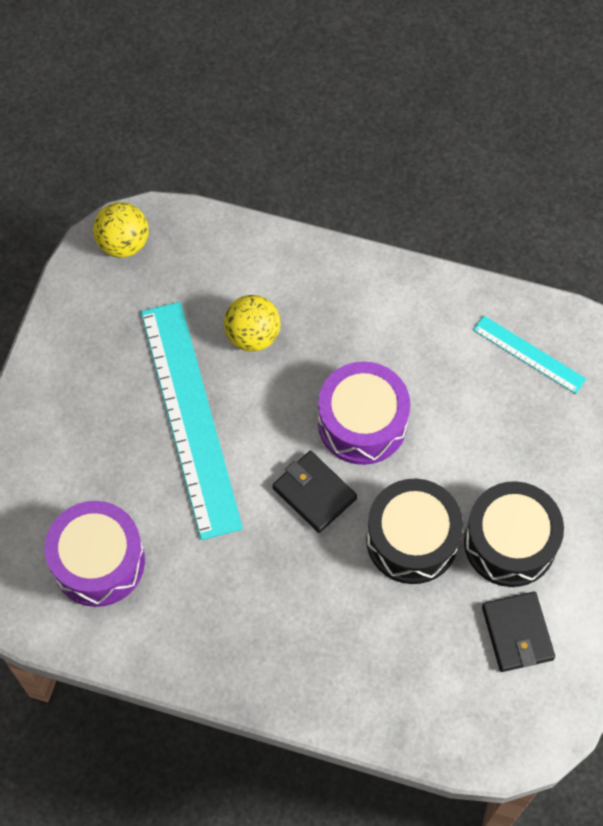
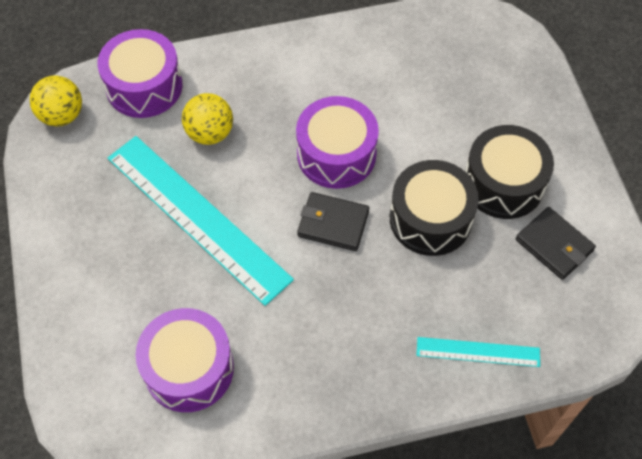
camera: 30 degrees left, 5 degrees down
(218, 251) = (144, 86): none -> purple drum
(529, 354) = (427, 49): turquoise ruler -> turquoise ruler (478, 352)

